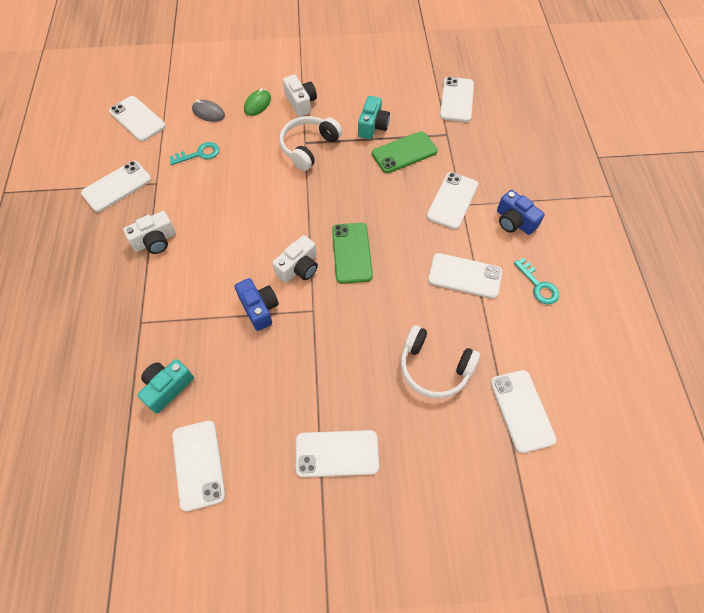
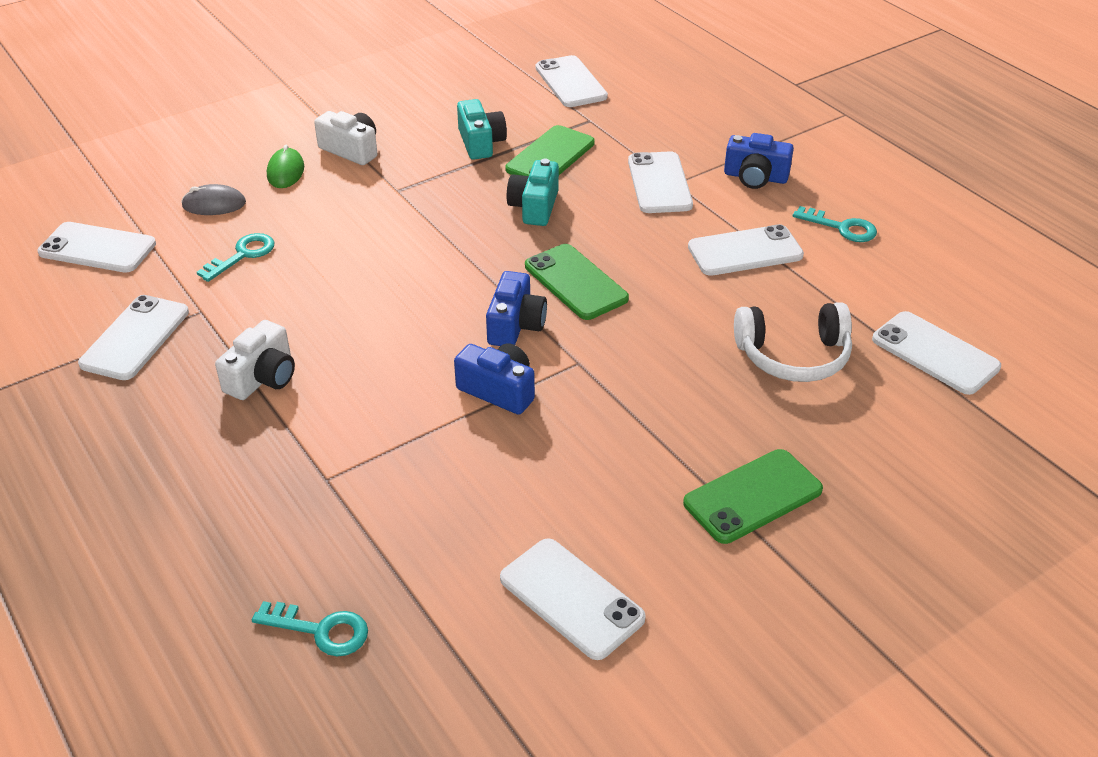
camera: 30 degrees left, 20 degrees down
(77, 414) = (321, 630): none -> turquoise key
(167, 388) = (442, 535): turquoise camera -> turquoise camera (534, 207)
(299, 268) = (515, 325): white camera -> blue camera
(308, 147) = (408, 193): white headphones -> none
(337, 453) = (752, 496): white phone -> green phone

